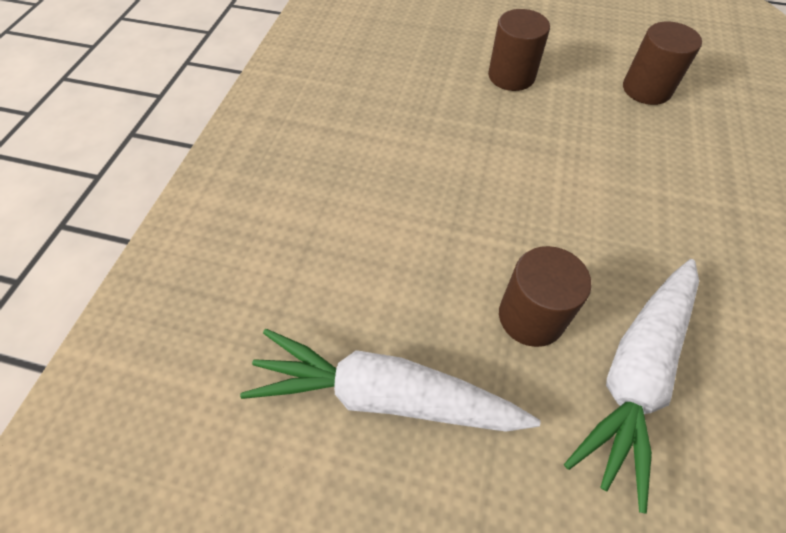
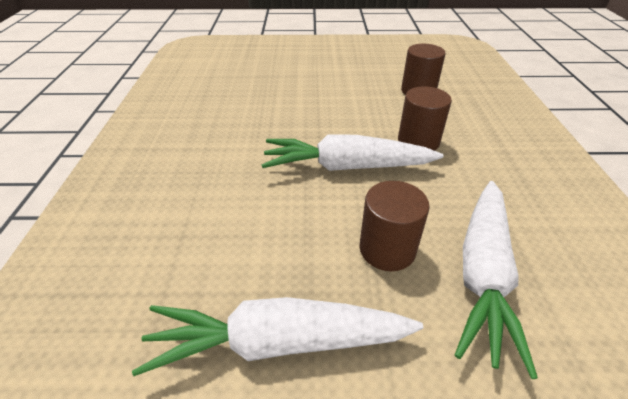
camera: 15 degrees left, 15 degrees down
(511, 76) = (322, 96): brown cylinder -> brown cylinder (418, 141)
(514, 193) = (346, 167): none -> white carrot

